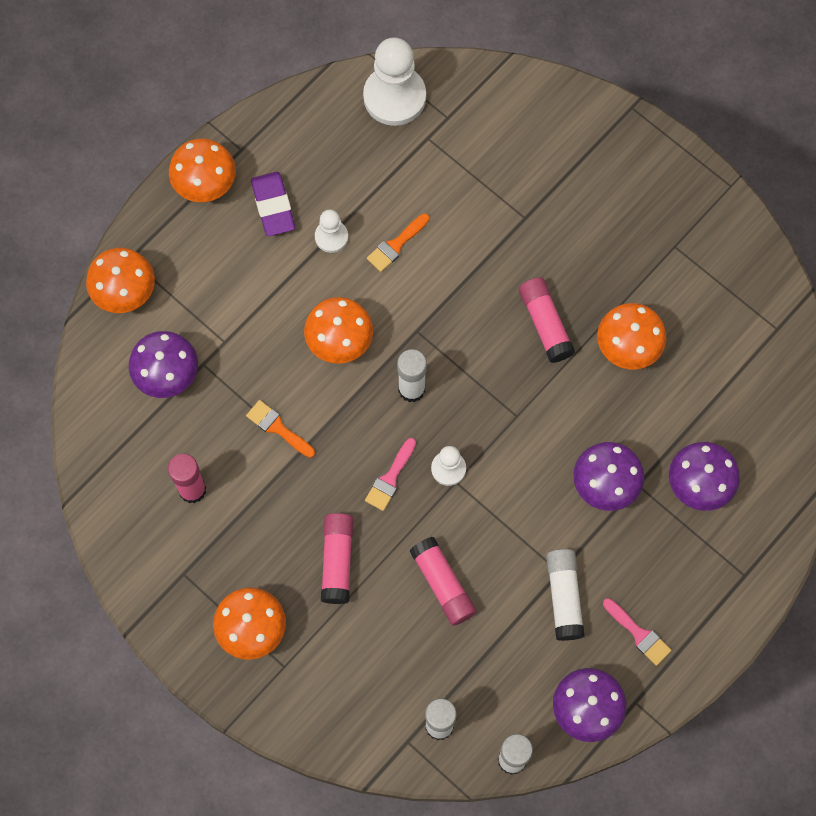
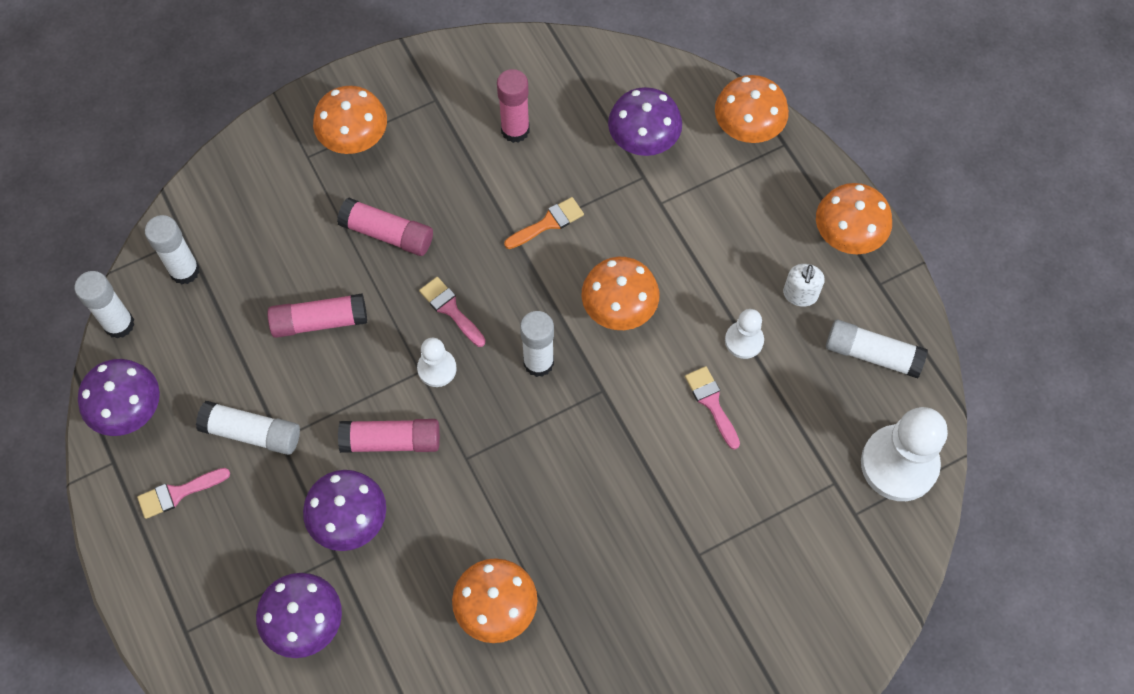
camera: 110 degrees right, 5 degrees down
(273, 206) = (800, 294): purple eraser -> white soap dispenser
(307, 139) = (872, 354): none -> white glue stick
(396, 245) = (711, 403): orange brush -> pink brush
(545, 324) = (560, 528): pink glue stick -> pink glue stick (391, 441)

